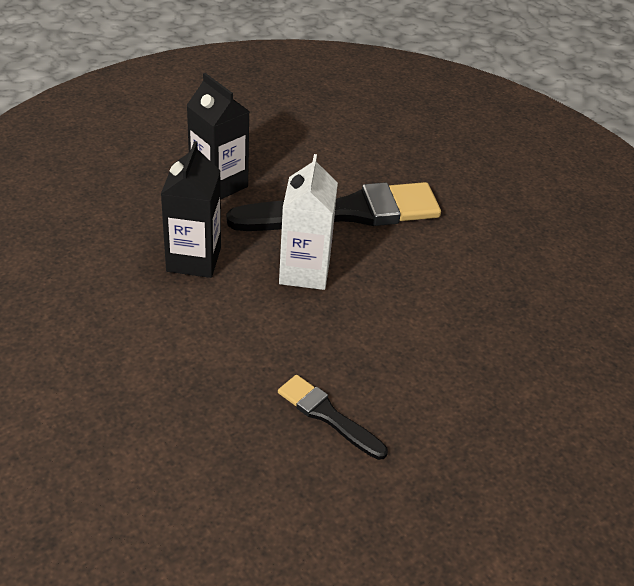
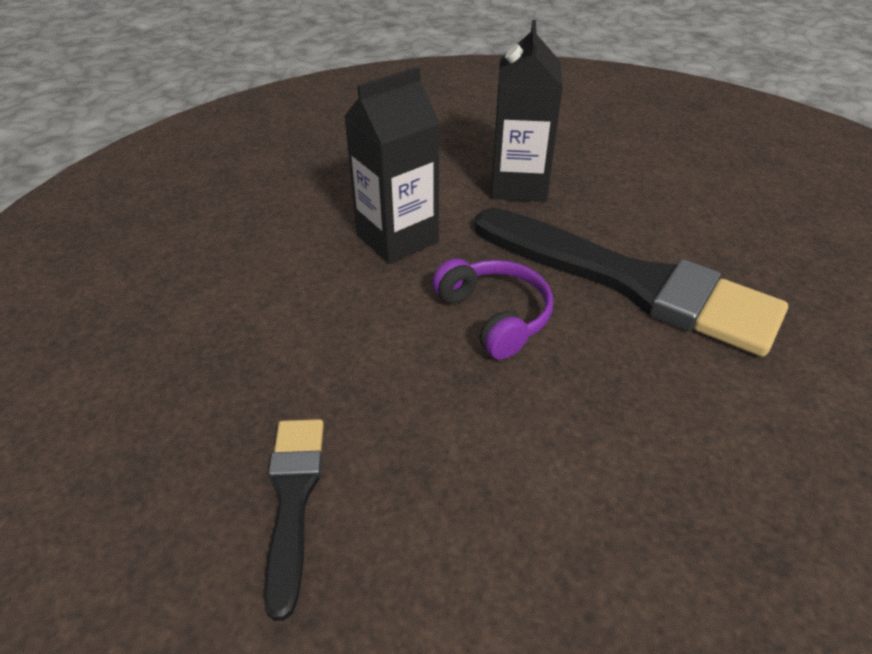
camera: 50 degrees right, 0 degrees up
(304, 271) = (495, 316): white carton -> purple headphones

